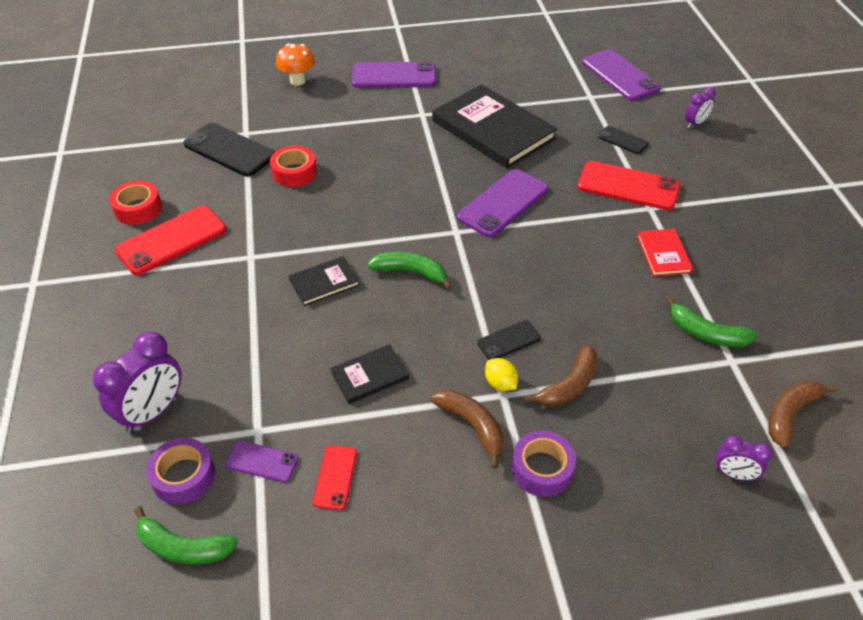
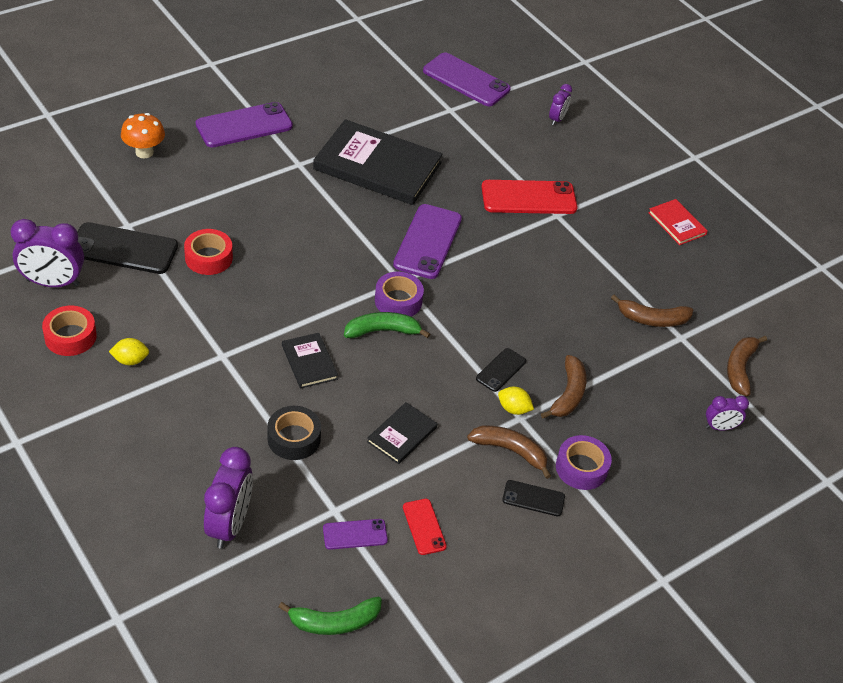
camera: 30 degrees left, 0 degrees up
(155, 163) = (53, 283): none -> purple clock
(171, 240) = (130, 360): red phone -> yellow lemon
(183, 476) = (295, 568): purple tape -> purple tape (398, 301)
(265, 348) = (294, 438): none -> black tape
(324, 282) = (309, 362): black book -> black book turned 60 degrees counterclockwise
(622, 140) = (502, 151): black phone -> black phone (533, 498)
(663, 254) = (588, 257): red book -> red book (677, 223)
(706, 333) = (652, 319): green banana -> brown banana

